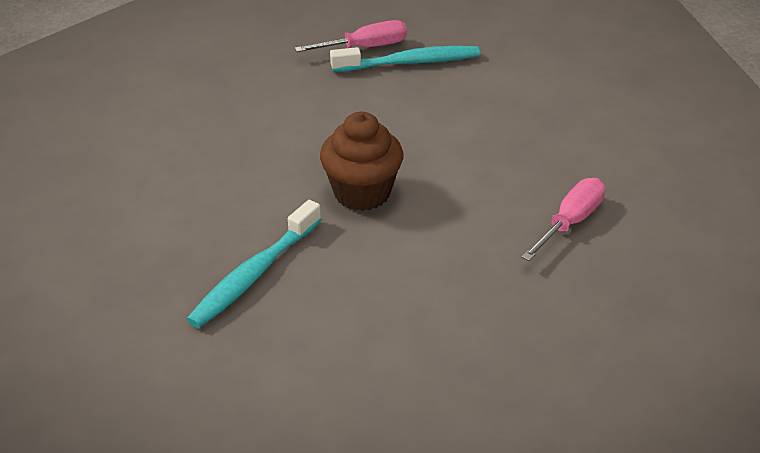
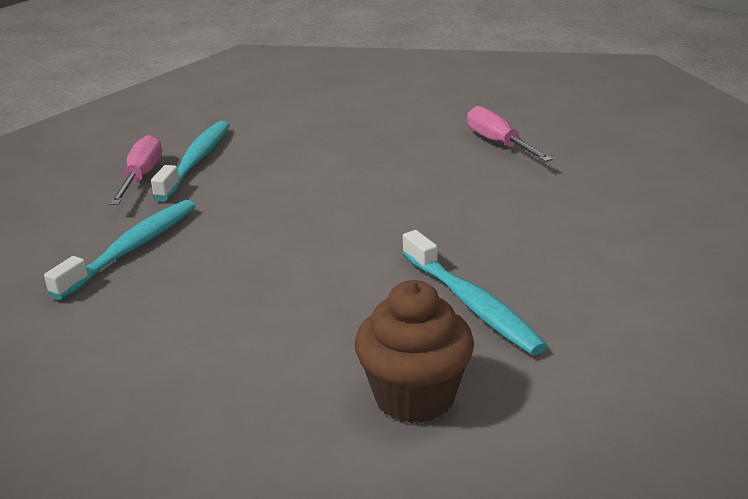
camera: 65 degrees left, 10 degrees down
(255, 84) = (131, 249): none -> turquoise toothbrush
(362, 193) = (385, 223): brown cupcake -> brown cupcake (414, 397)

